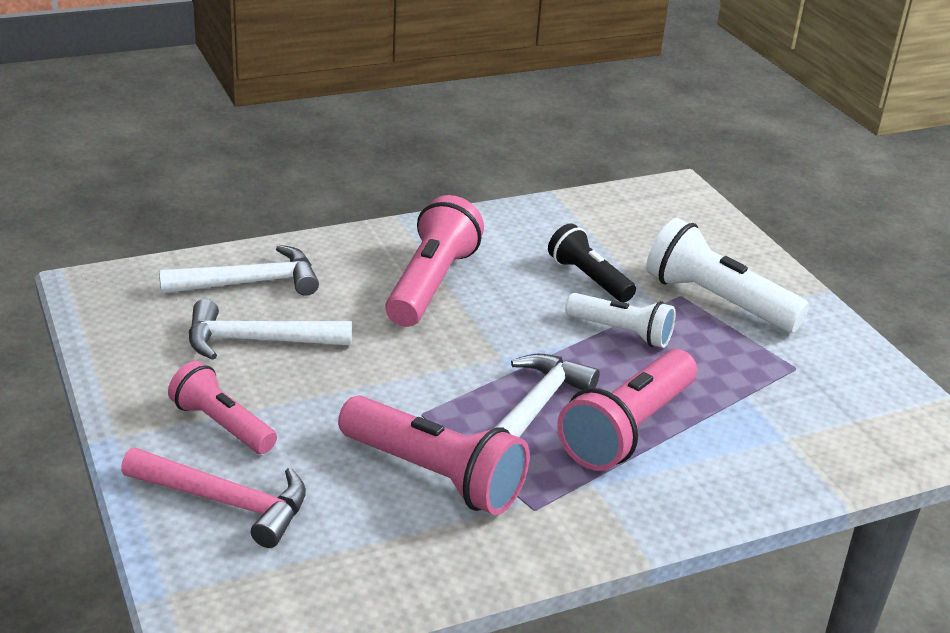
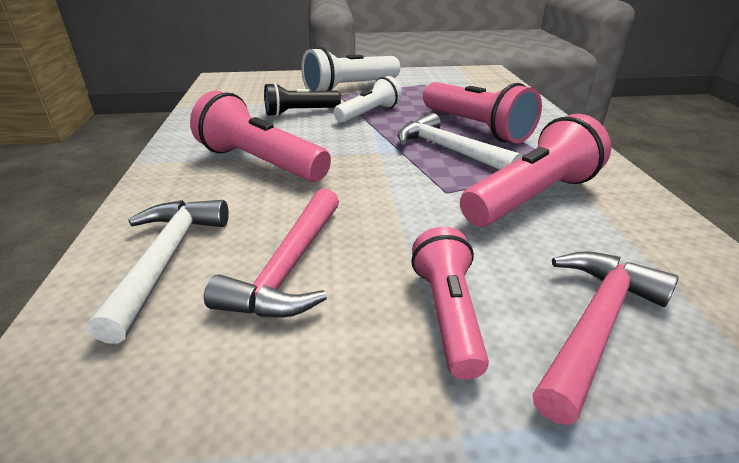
camera: 70 degrees left, 0 degrees up
(222, 425) = (447, 313): pink flashlight -> pink flashlight turned 120 degrees clockwise
(257, 341) = (290, 267): white hammer -> pink hammer

